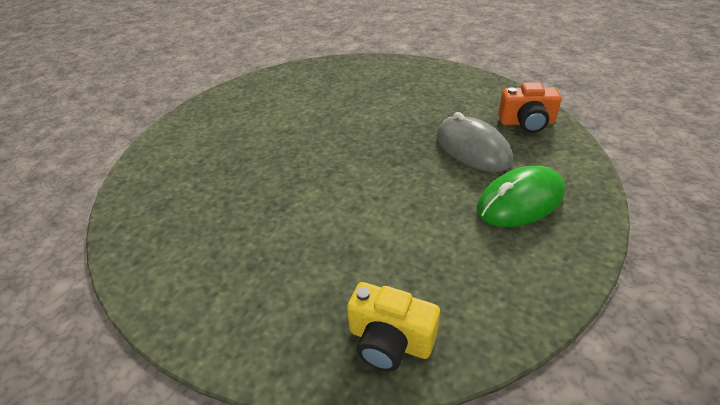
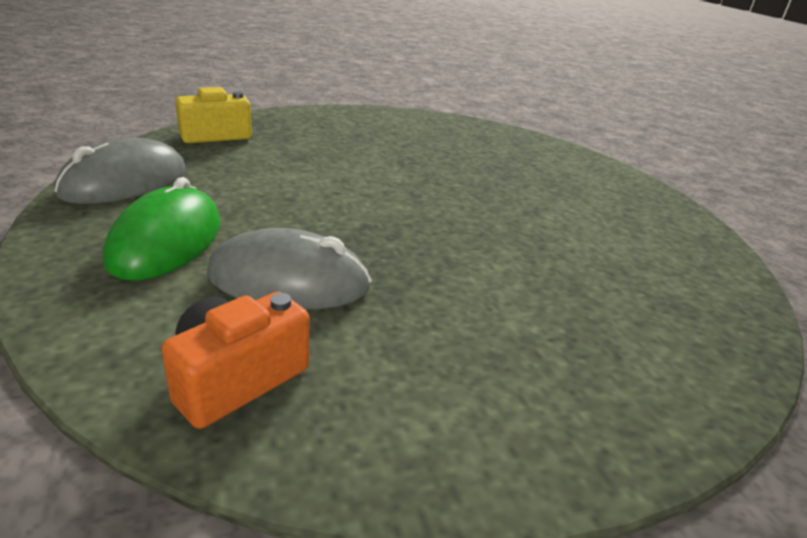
camera: 125 degrees right, 10 degrees down
(524, 284) = (124, 182): none -> grey mouse

